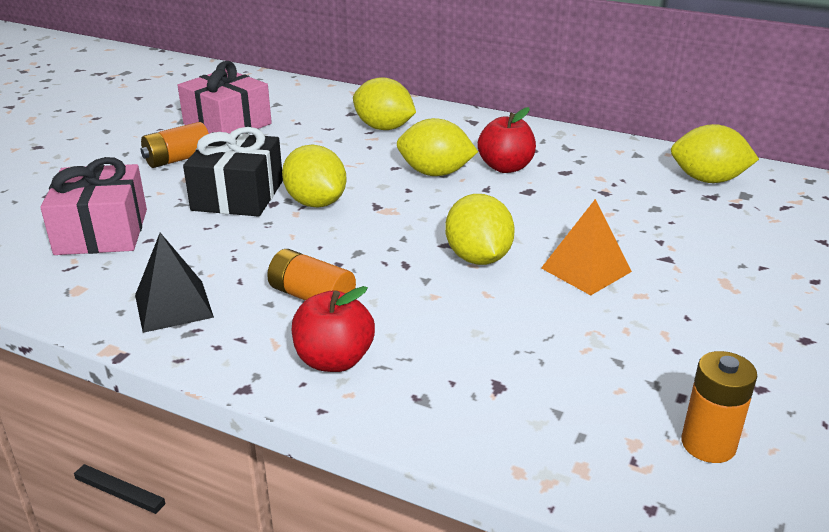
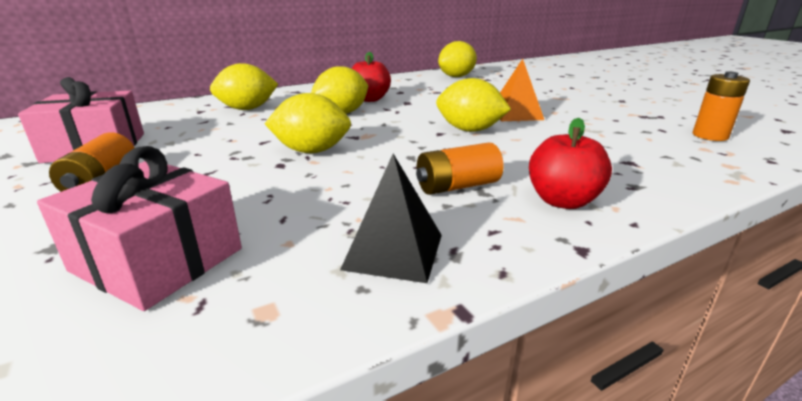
camera: 55 degrees left, 5 degrees down
(238, 195) = (237, 174): black gift -> none

